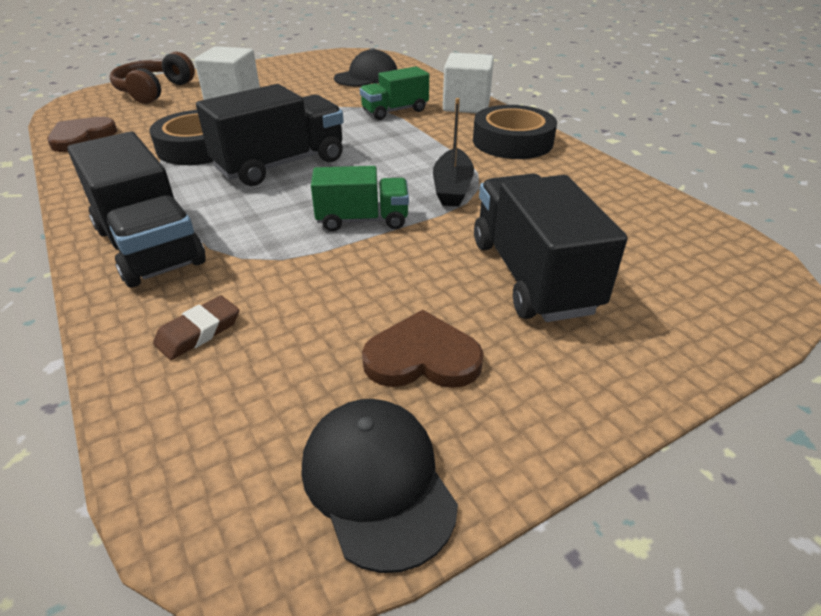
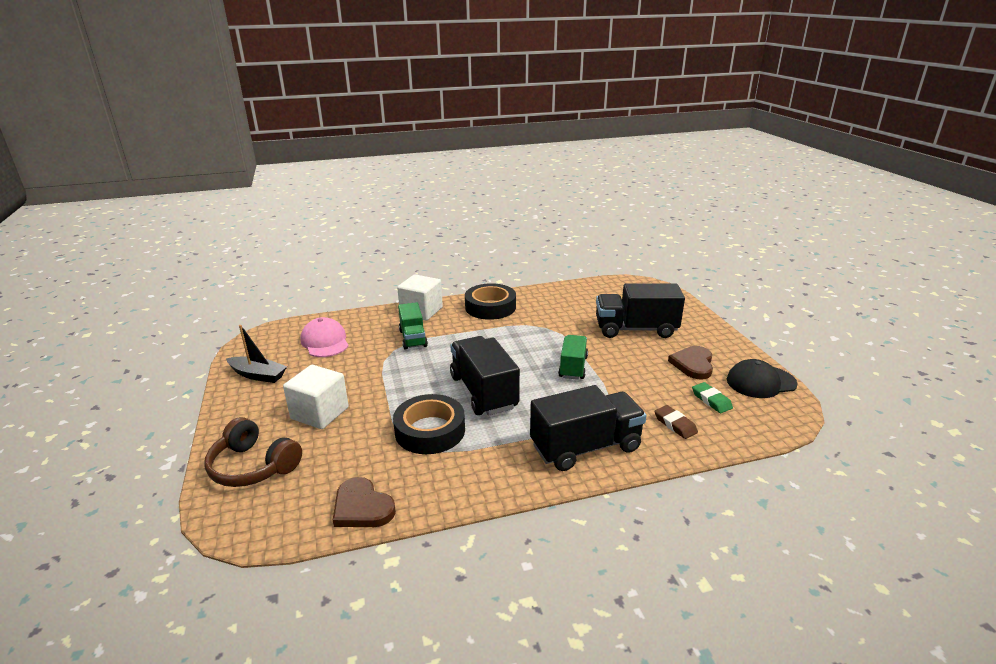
camera: 75 degrees left, 10 degrees down
(282, 383) = (711, 400): none -> green eraser
(366, 77) = (325, 341): black cap -> pink cap
(452, 188) = (543, 335): black boat -> black boat (258, 375)

